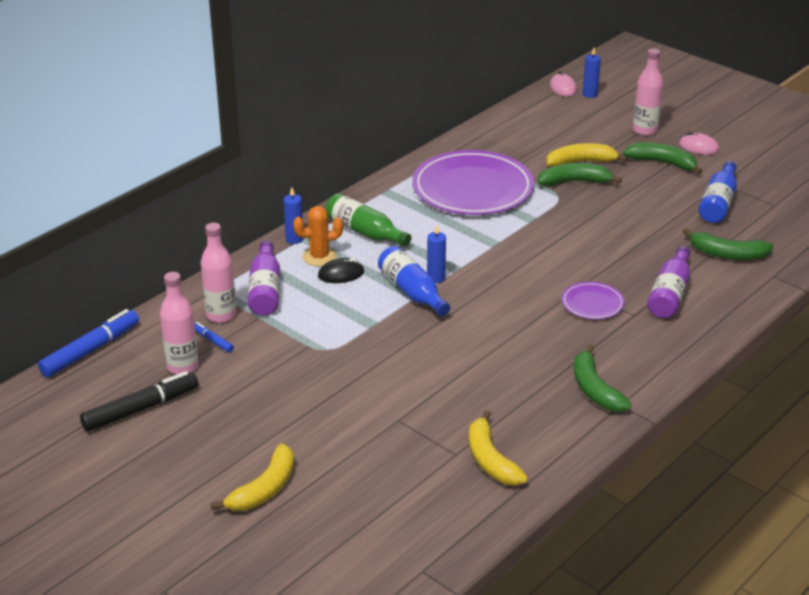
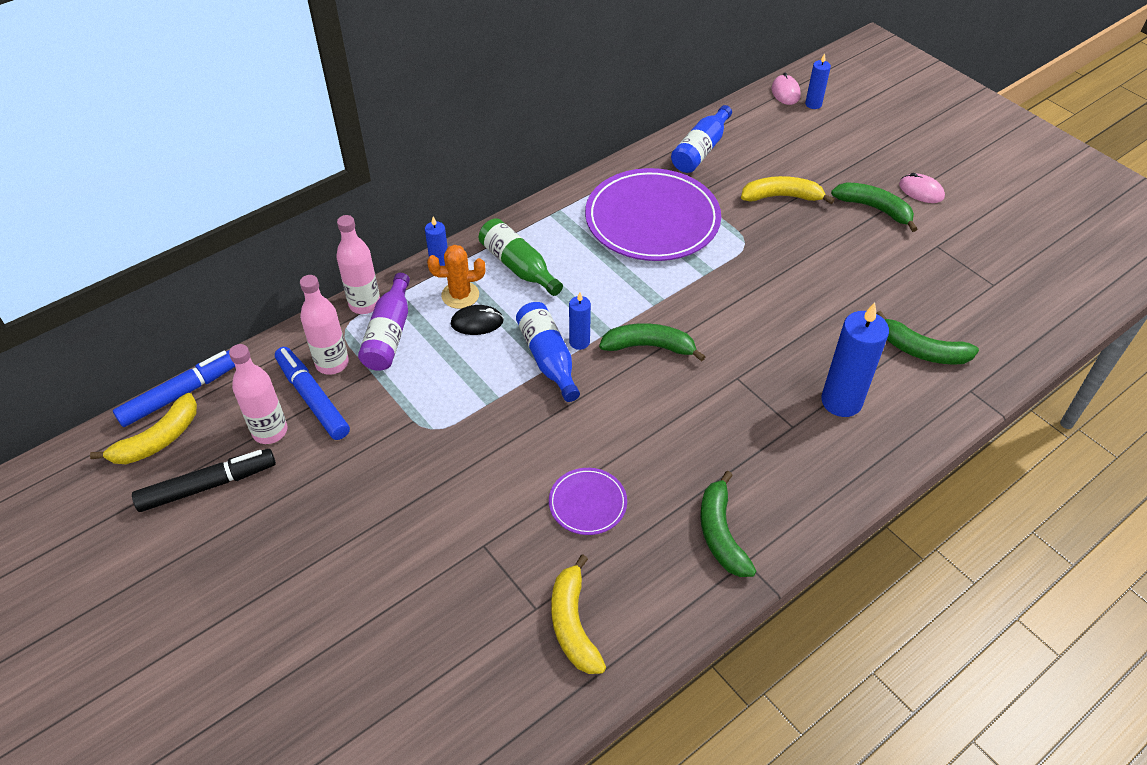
camera: 10 degrees right, 15 degrees up
(212, 340) = (313, 398): blue marker -> blue marker, size x2.05
(264, 489) = (306, 627): yellow banana -> yellow banana (158, 440)
(574, 182) = (768, 224): green banana -> green banana (649, 346)
(592, 303) = (748, 403): purple plate -> purple plate (587, 503)
(645, 130) = (864, 160): pink bottle -> pink bottle (364, 304)
(670, 294) = (841, 401): purple bottle -> blue candle
(718, 203) = (927, 274): blue bottle -> blue bottle (700, 150)

